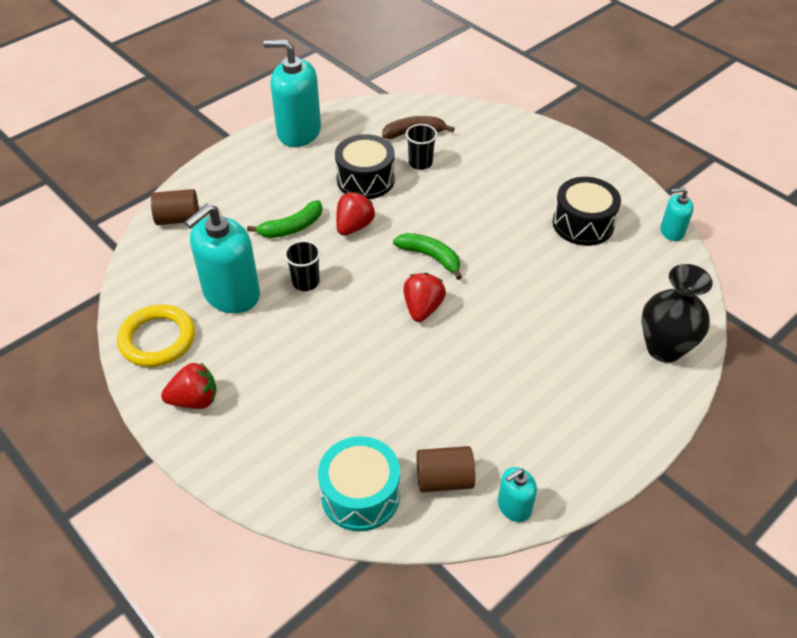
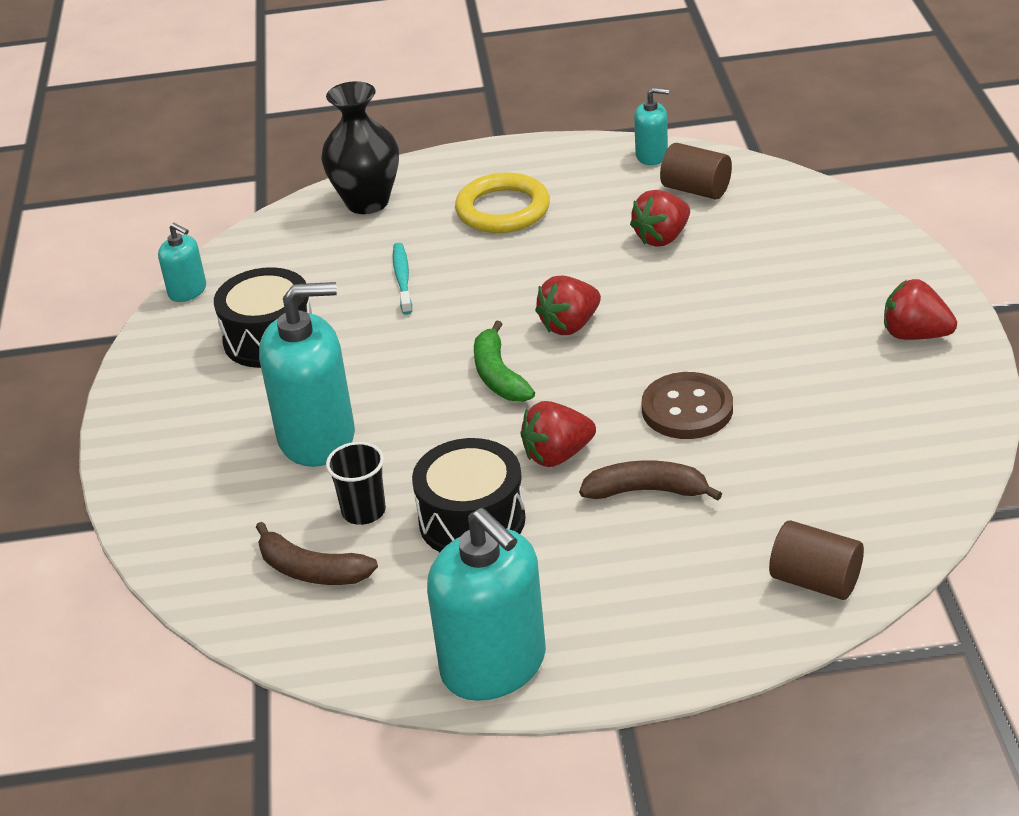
camera: 140 degrees left, 10 degrees down
(157, 339) = (932, 415): yellow ring -> yellow ring (503, 209)
(231, 294) = (799, 433): turquoise soap dispenser -> turquoise soap dispenser (317, 437)
(292, 227) = (647, 491): green banana -> brown banana
(305, 282) = (687, 409): black cup -> brown button
(360, 495) = (786, 205): turquoise drum -> none
(427, 412) = (662, 238): none -> red strawberry
(561, 296) = (402, 278): none -> turquoise toothbrush

